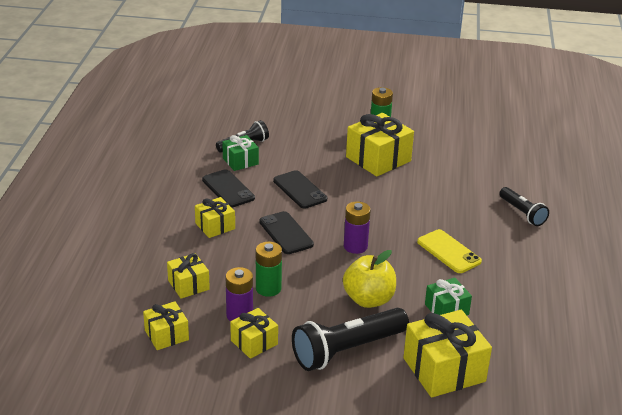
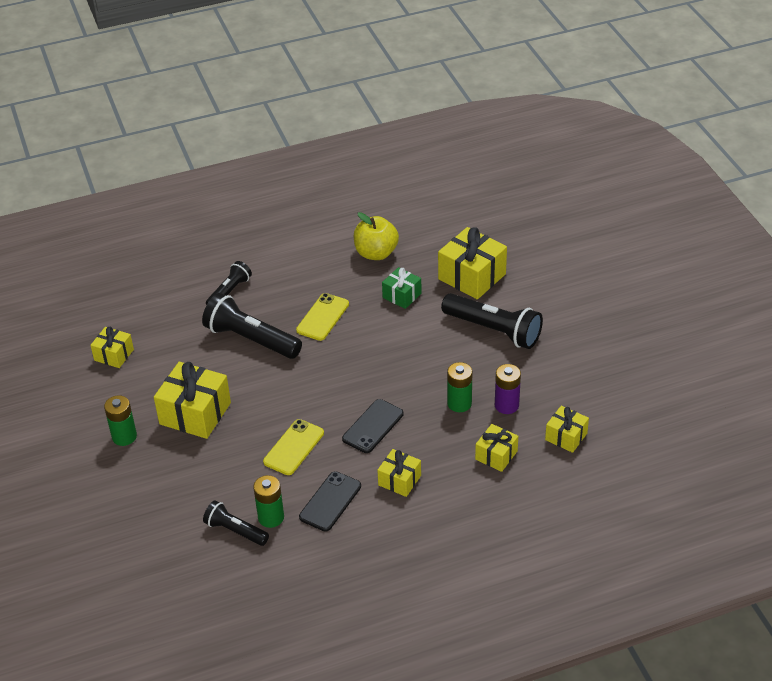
camera: 115 degrees left, 10 degrees up
(240, 161) = (271, 517): green gift -> green battery
(254, 342) = (529, 383): yellow gift -> yellow gift (114, 355)
(299, 190) = (294, 447): black phone -> yellow phone
(355, 246) = (358, 374): purple battery -> none
(368, 299) = (424, 340): yellow apple -> yellow apple (376, 253)
(447, 206) = (251, 339): none -> black flashlight

